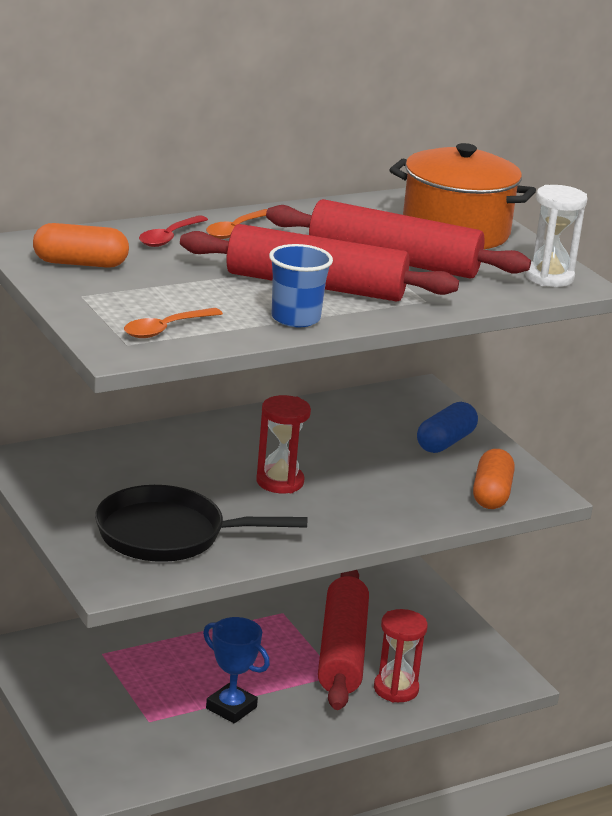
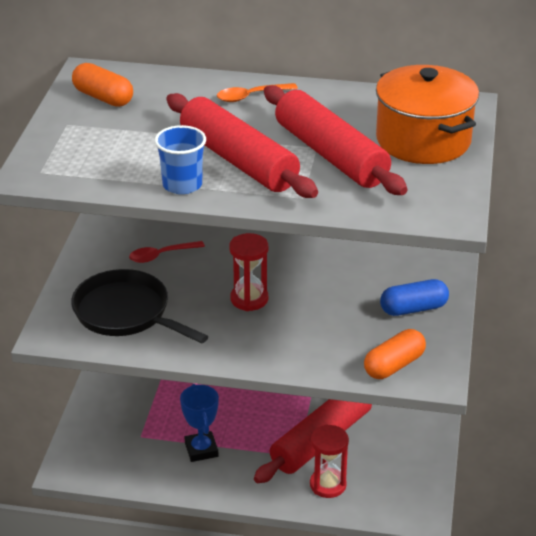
camera: 40 degrees right, 10 degrees up
(166, 329) = (82, 168): orange spoon -> none
(169, 237) = (194, 91): red spoon -> red spoon (161, 255)
(549, 277) = (437, 205): white hourglass -> none

